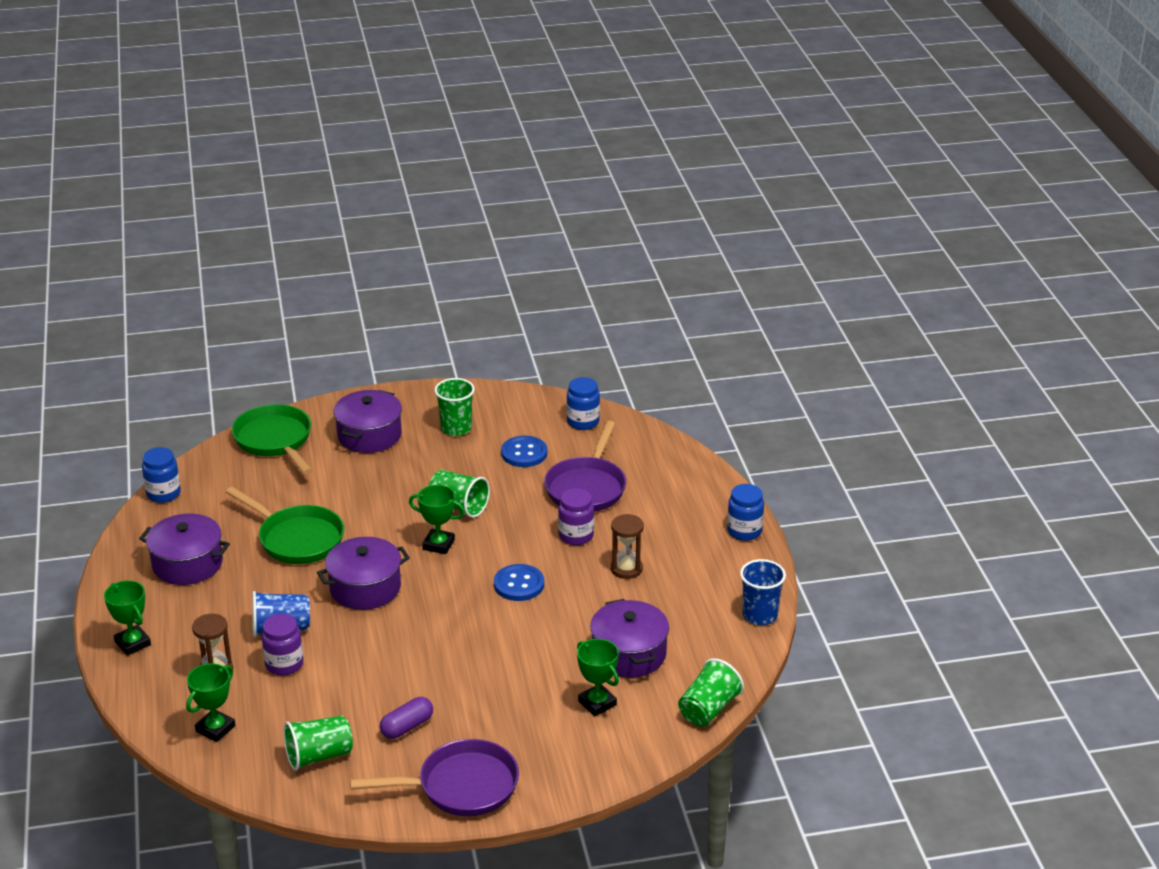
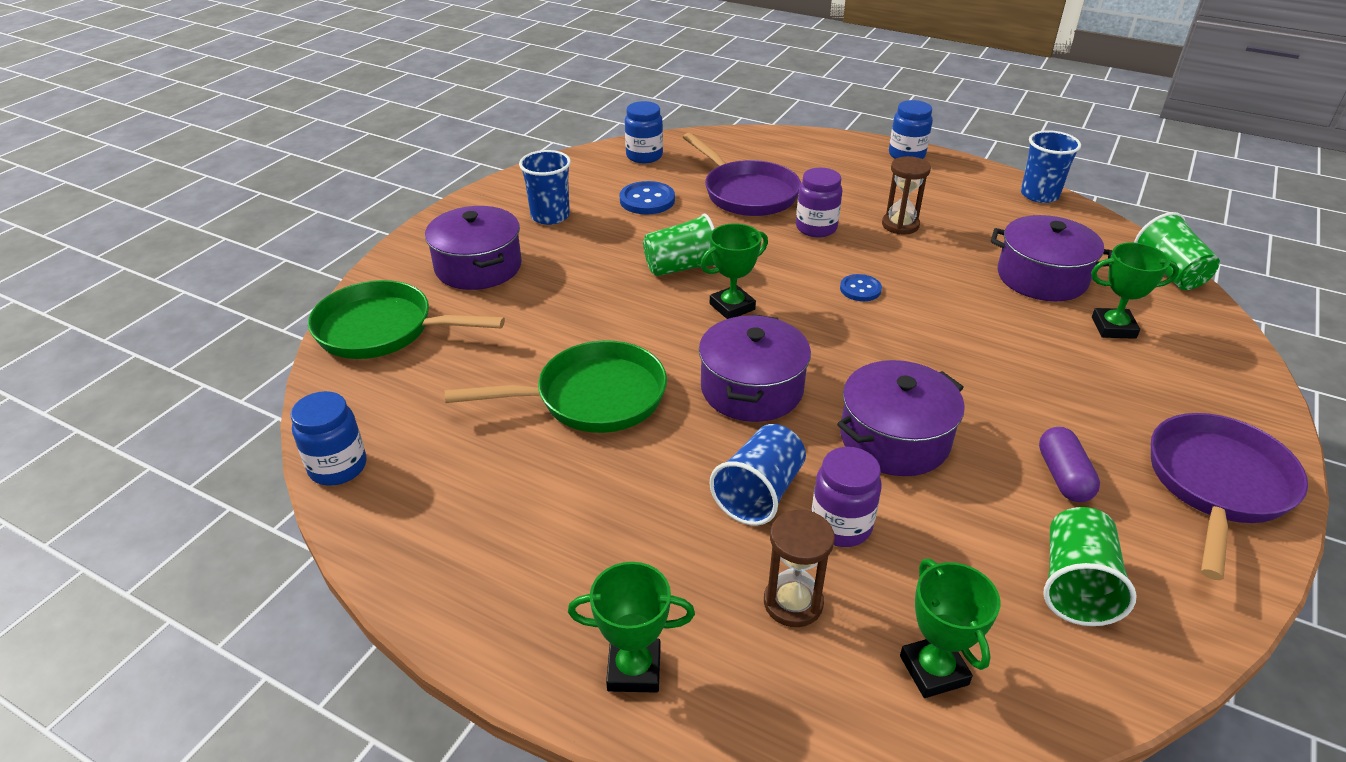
camera: 50 degrees left, 5 degrees up
(187, 564) = (518, 516): purple pot -> purple pot (894, 439)
(456, 428) = (550, 216): green cup -> blue cup
(519, 584) = (860, 289): blue button -> blue button, size x0.64

